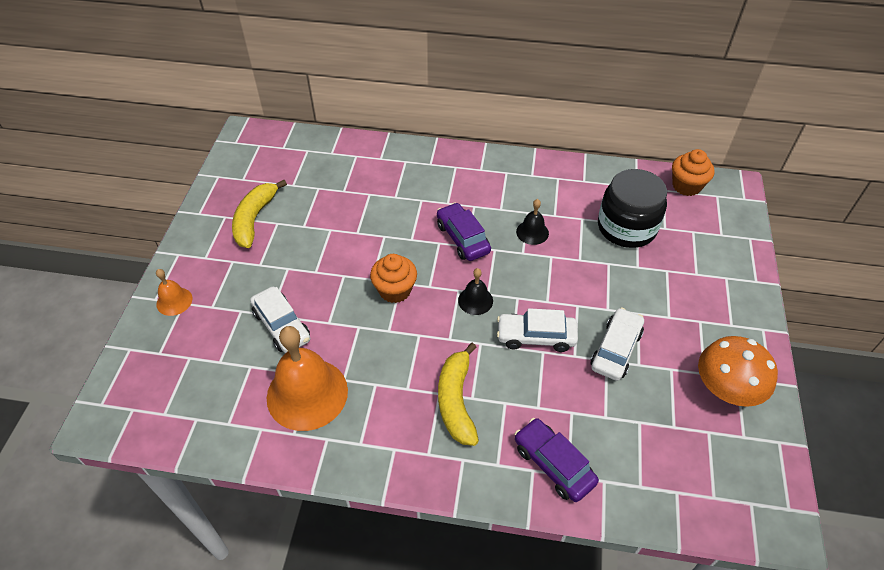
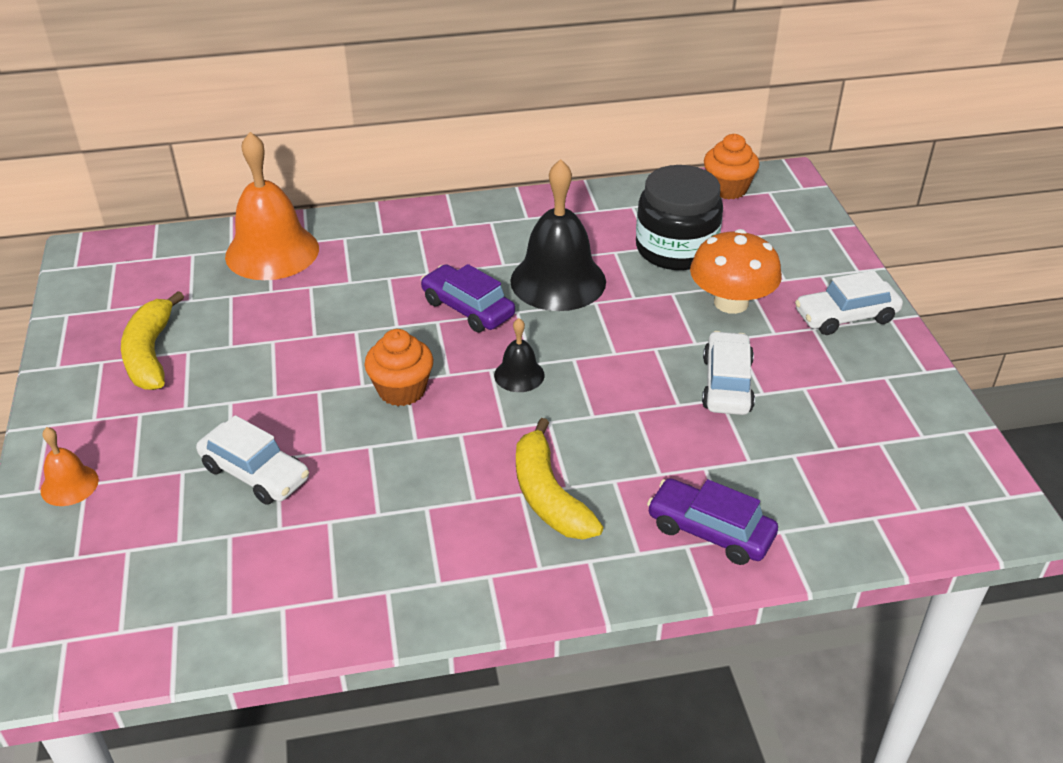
camera: 20 degrees left, 10 degrees down
(307, 394) = (332, 545): orange bell -> orange bell (272, 252)
(532, 232) = (558, 281): black bell -> black bell, size x2.09
(536, 337) = (619, 396): white car -> white car (845, 316)
(726, 388) = (878, 391): orange mushroom -> orange mushroom (731, 302)

